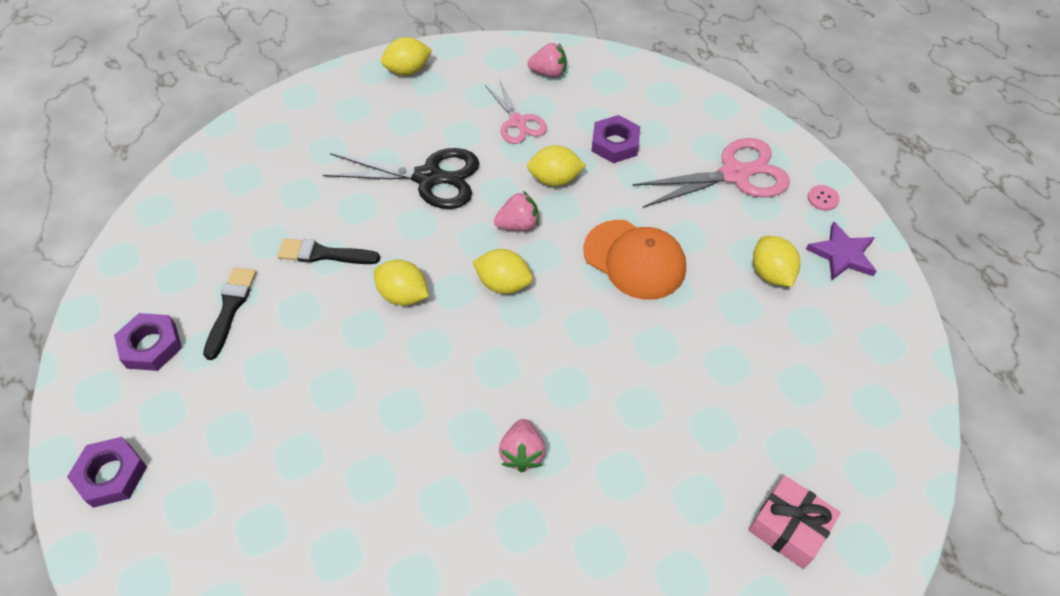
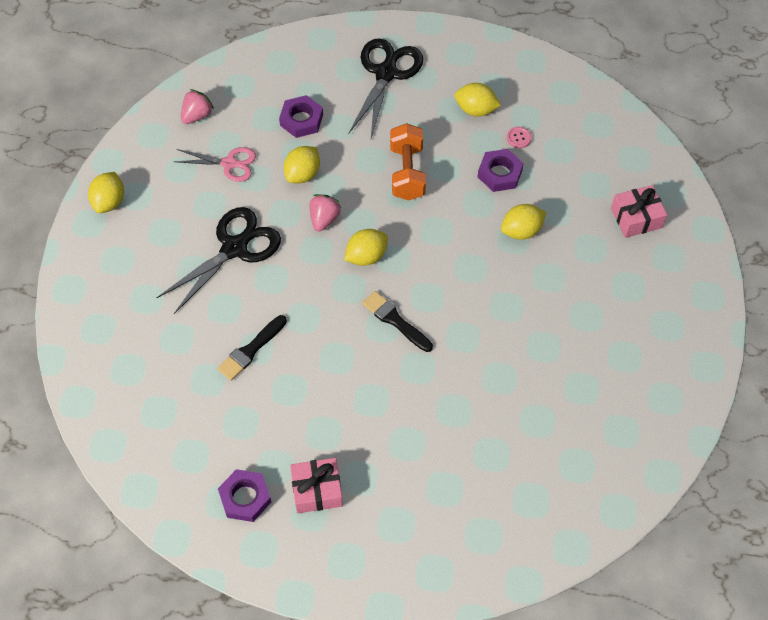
camera: 55 degrees left, 5 degrees up
(111, 475) = (338, 563): purple nut -> purple nut (499, 173)
(193, 403) = (317, 490): none -> pink gift
(230, 308) = (252, 432): black brush -> black brush (395, 320)
(403, 295) = (328, 319): yellow lemon -> yellow lemon (521, 231)
(522, 453) = (498, 318): pink strawberry -> none
(634, 259) = (407, 172): orange cap -> orange dumbbell
(734, 174) = (386, 73): pink scissors -> black scissors
(823, 199) = (444, 43): pink button -> pink button (518, 138)
(842, 254) = (492, 65): purple star -> none

